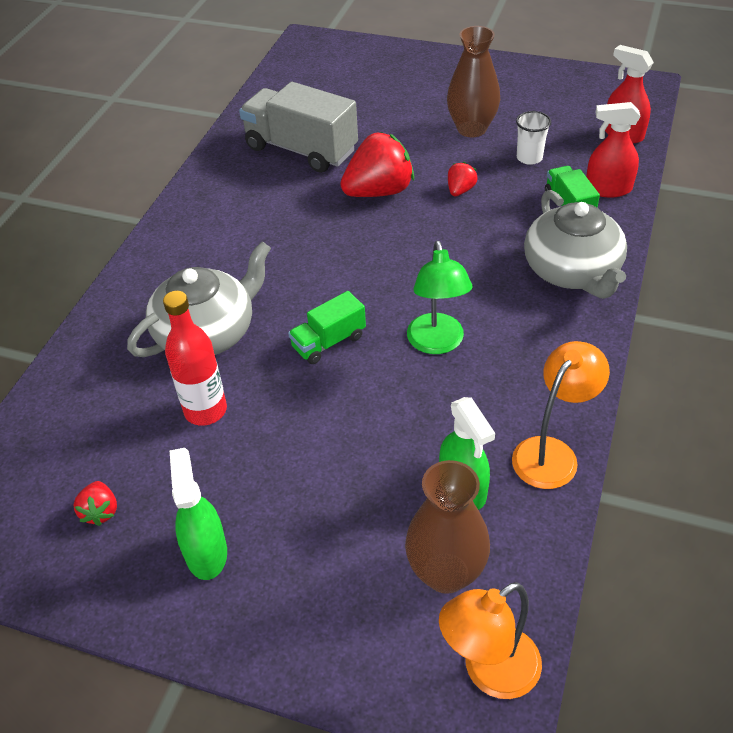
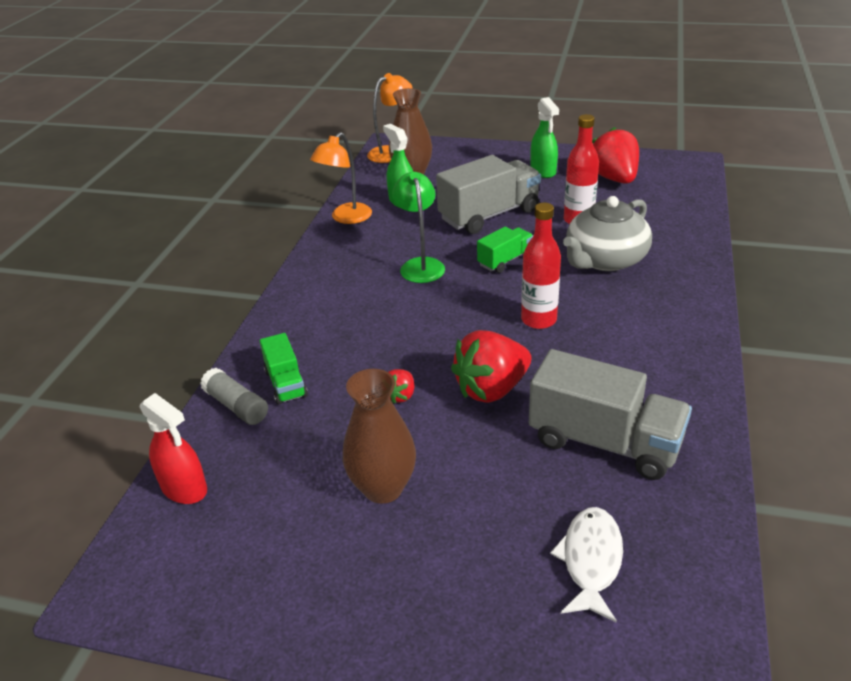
camera: 175 degrees right, 10 degrees down
(100, 511) = (614, 178): red strawberry -> red strawberry, size x2.08
(315, 256) = (538, 320): none -> red bottle
(329, 436) = (489, 215): none -> grey truck
(339, 90) = (590, 561): none -> white fish
(529, 158) = (314, 444): white cup -> none
(572, 271) = (301, 321): grey teapot -> none
(608, 189) = (236, 406): red spray bottle -> grey glue stick

